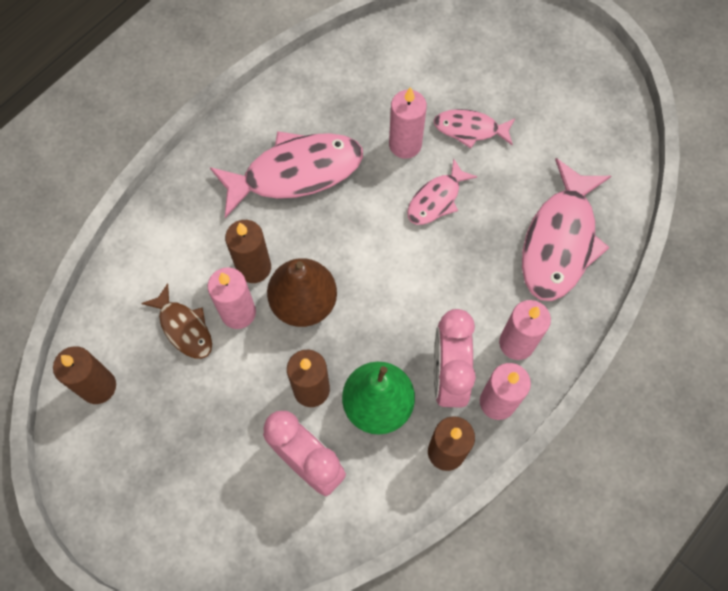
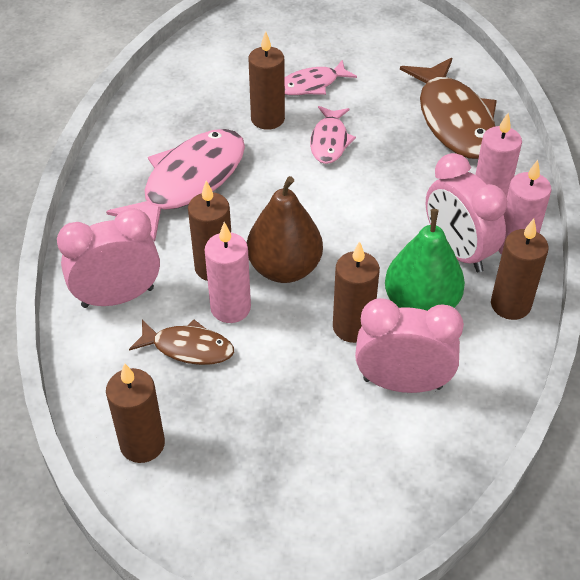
camera: 35 degrees left, 20 degrees down
(169, 250) = (118, 297): none -> pink clock
(405, 144) = (267, 119): pink candle -> brown candle
(560, 241) = (454, 120): pink fish -> brown fish

